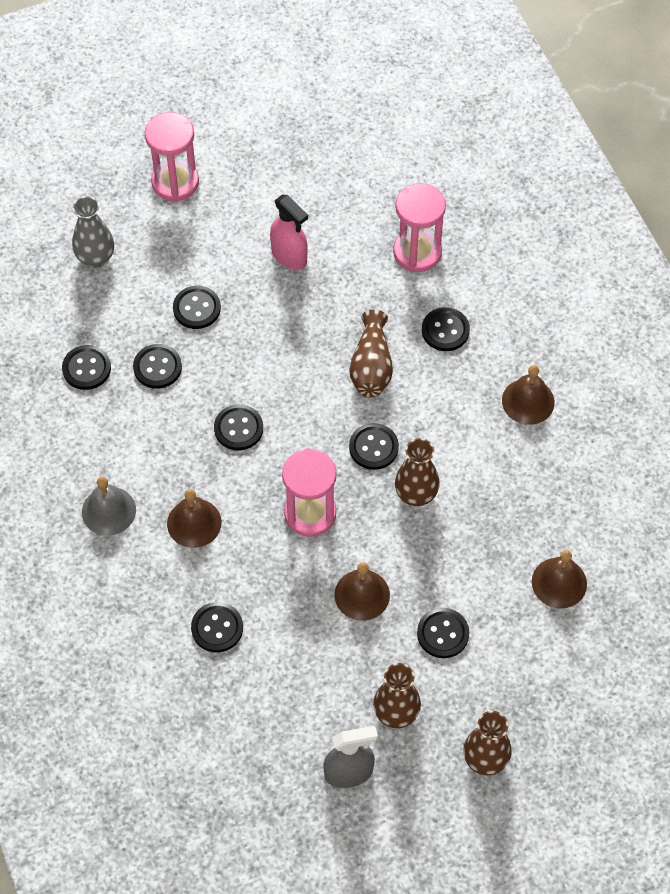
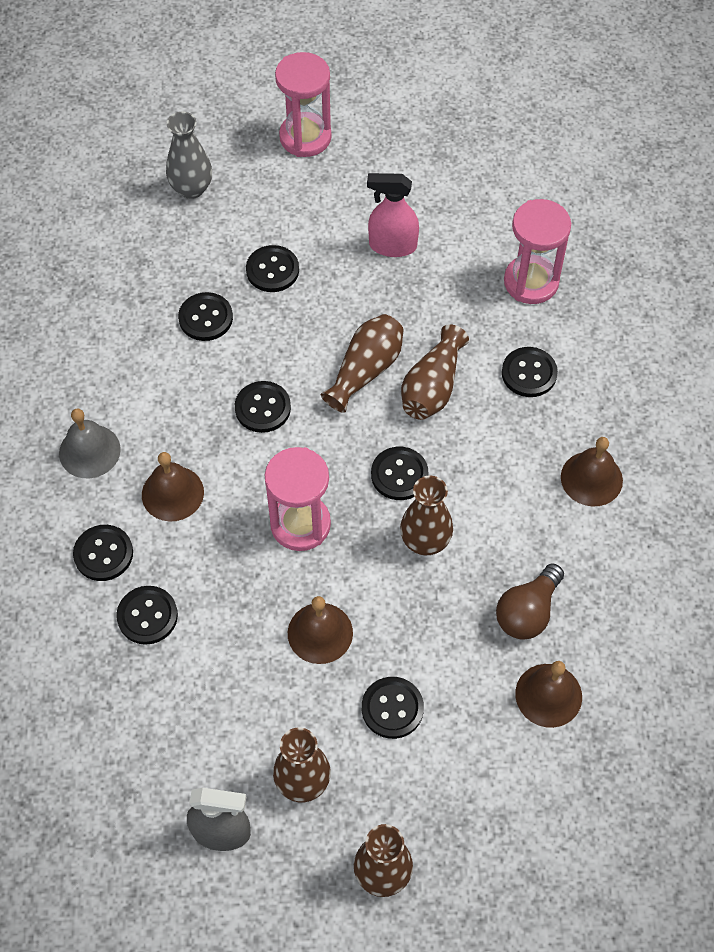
camera: 20 degrees right, 0 degrees up
(86, 368) = (133, 297): black button -> black button (103, 554)
(289, 256) = (392, 245): pink spray bottle -> pink spray bottle turned 120 degrees clockwise
(311, 370) = (365, 370): none -> brown vase
(518, 524) = (527, 612): none -> brown light bulb

